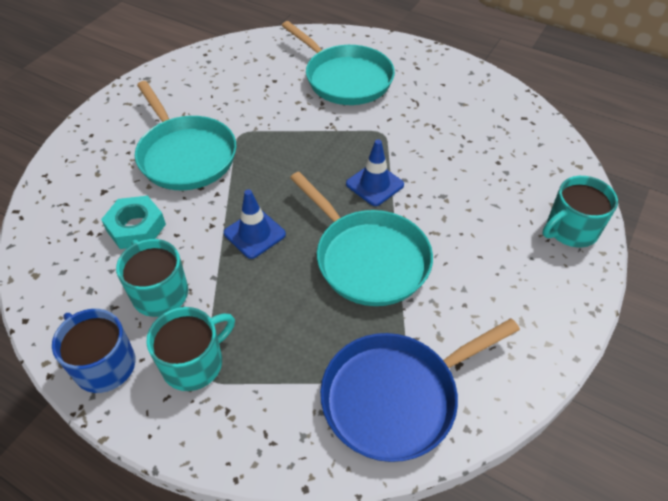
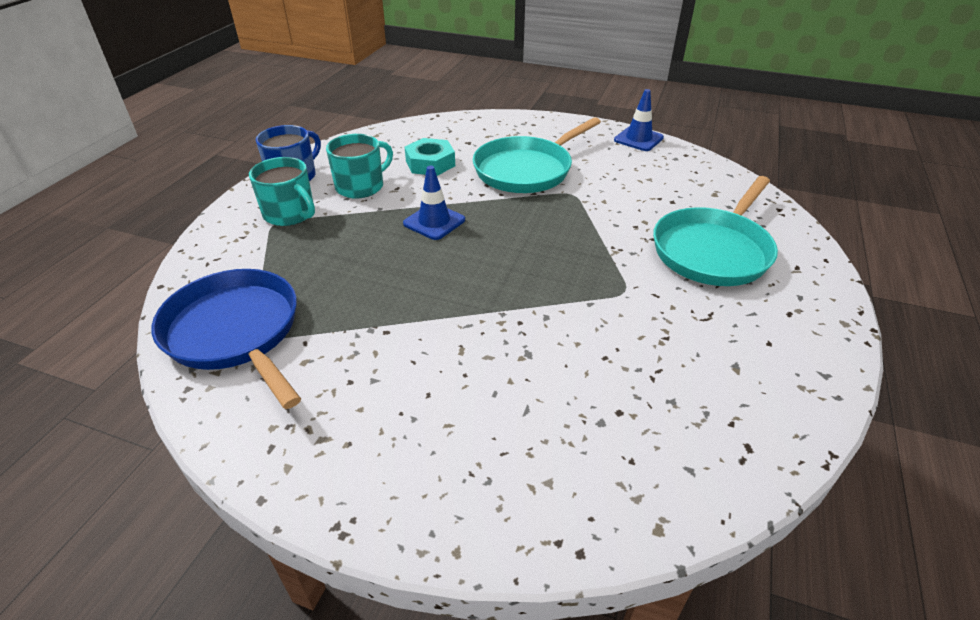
camera: 80 degrees right, 10 degrees down
(368, 258) = (412, 297): turquoise pan -> none
(374, 184) = (528, 292): blue traffic cone -> blue traffic cone (638, 139)
(570, 230) = (497, 505): turquoise mug -> none

